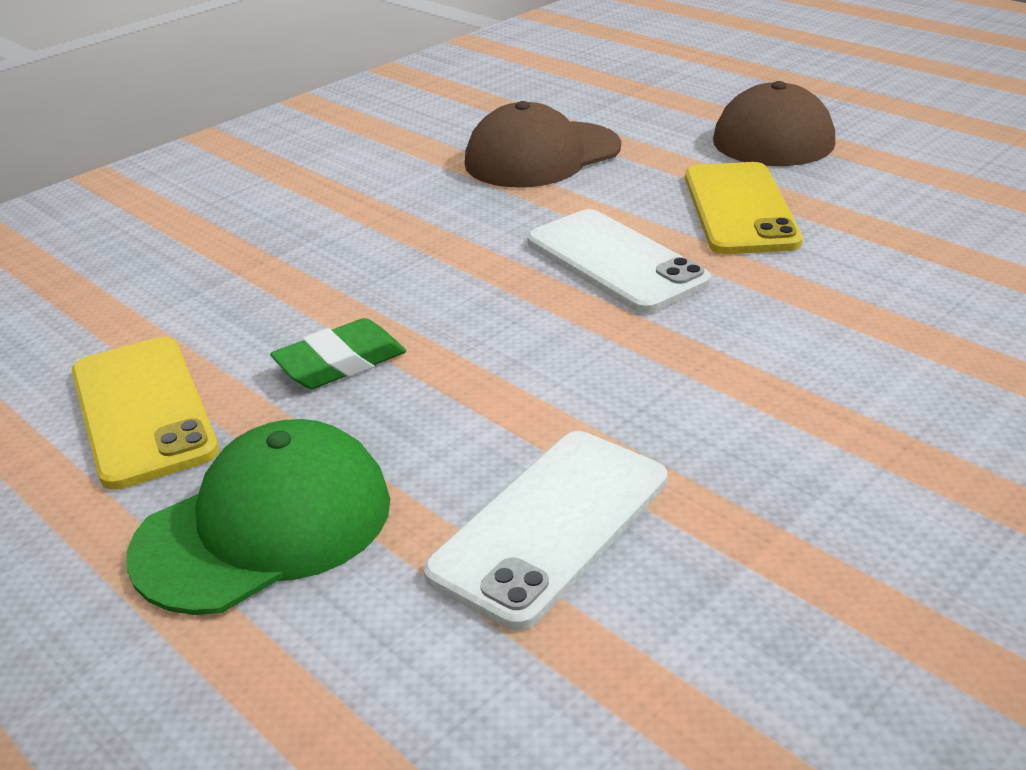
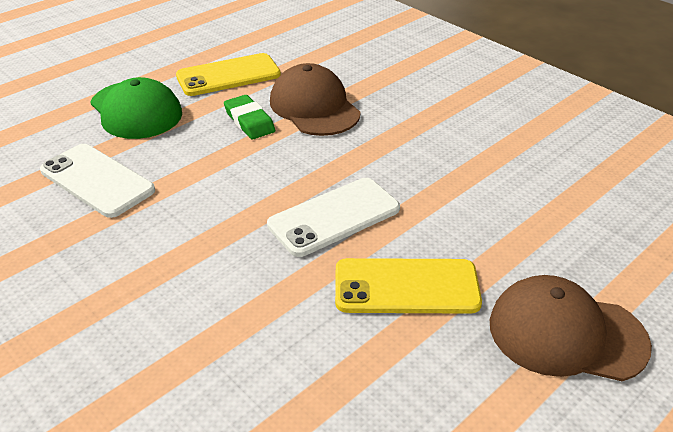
camera: 90 degrees right, 5 degrees up
(542, 155) = (504, 193): brown cap -> brown cap (314, 107)

